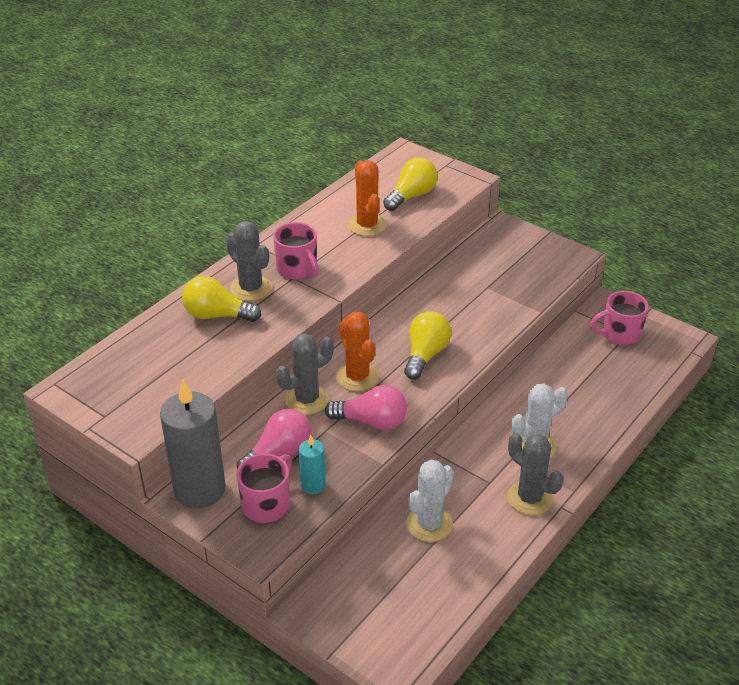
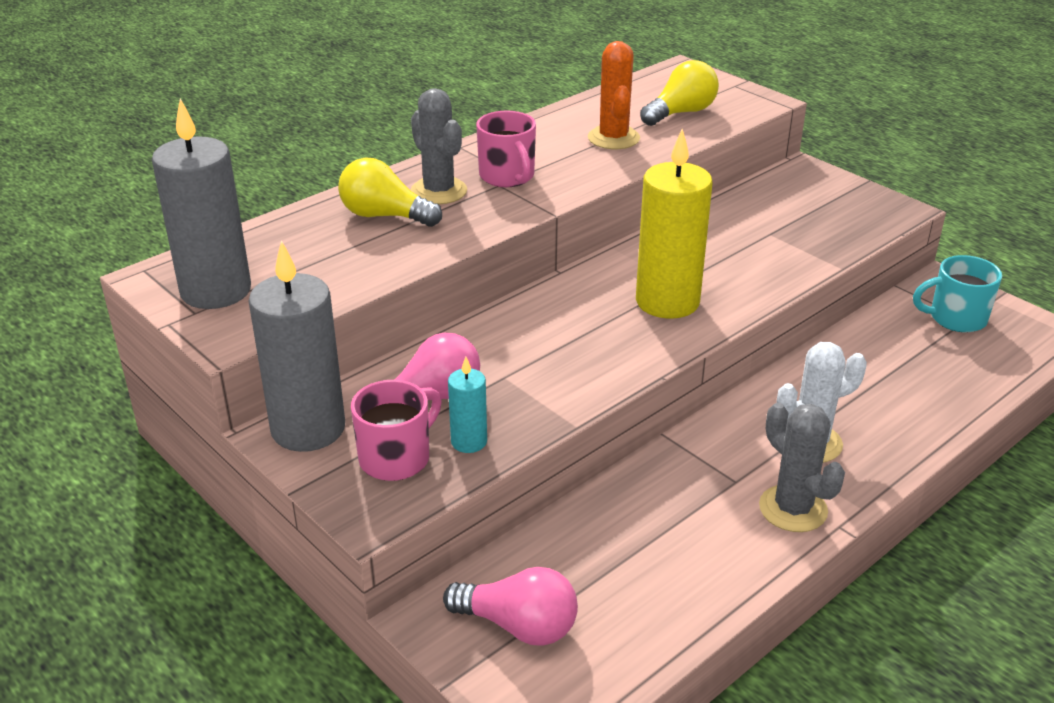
camera: 10 degrees right, 5 degrees down
(114, 396) = (216, 291): none -> grey candle
(307, 399) = (488, 337): grey cactus -> none
(357, 377) = (565, 318): orange cactus -> none
(372, 421) = (573, 373): pink light bulb -> pink light bulb (519, 626)
(425, 354) = (667, 302): yellow light bulb -> yellow candle
(429, 524) = (636, 525): white cactus -> none
(619, 334) = (955, 318): pink mug -> turquoise mug

